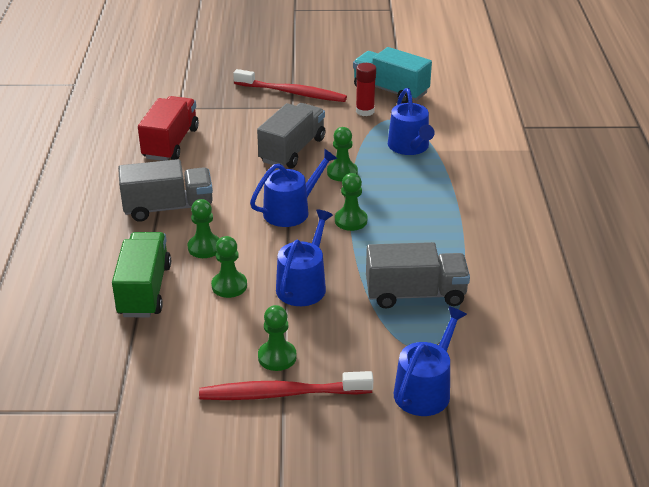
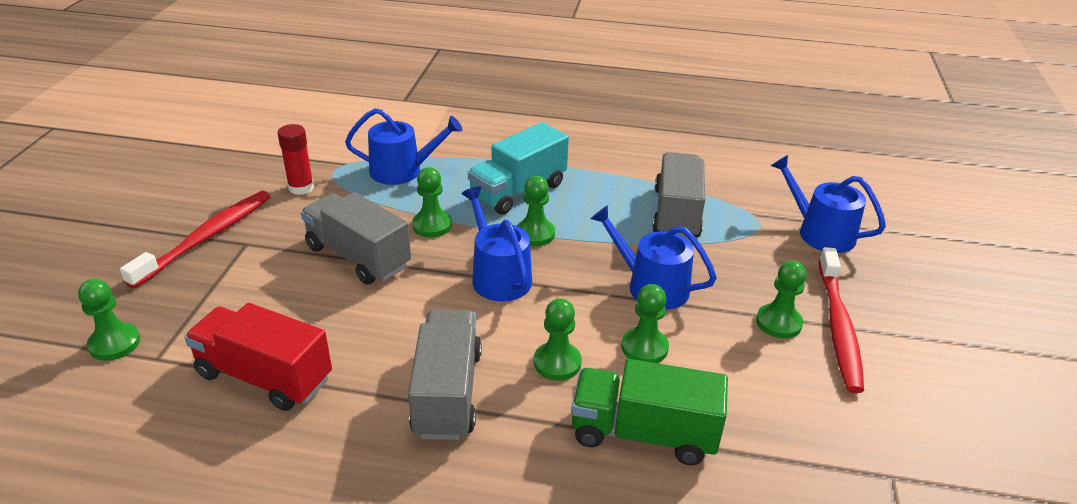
camera: 80 degrees left, 0 degrees up
(188, 92) = (114, 343): none -> green pawn
(390, 90) = (266, 162): turquoise truck -> turquoise truck (518, 191)

